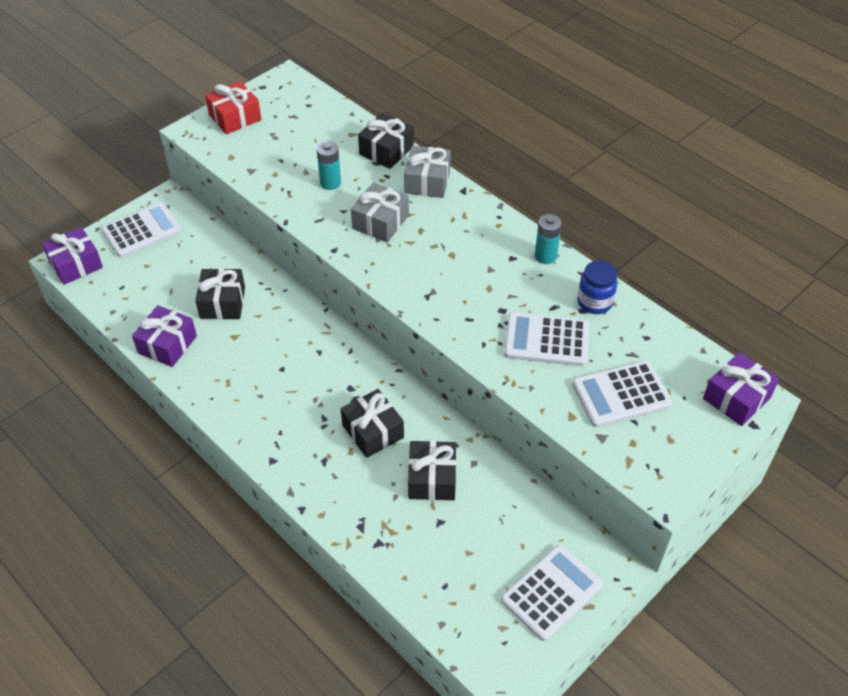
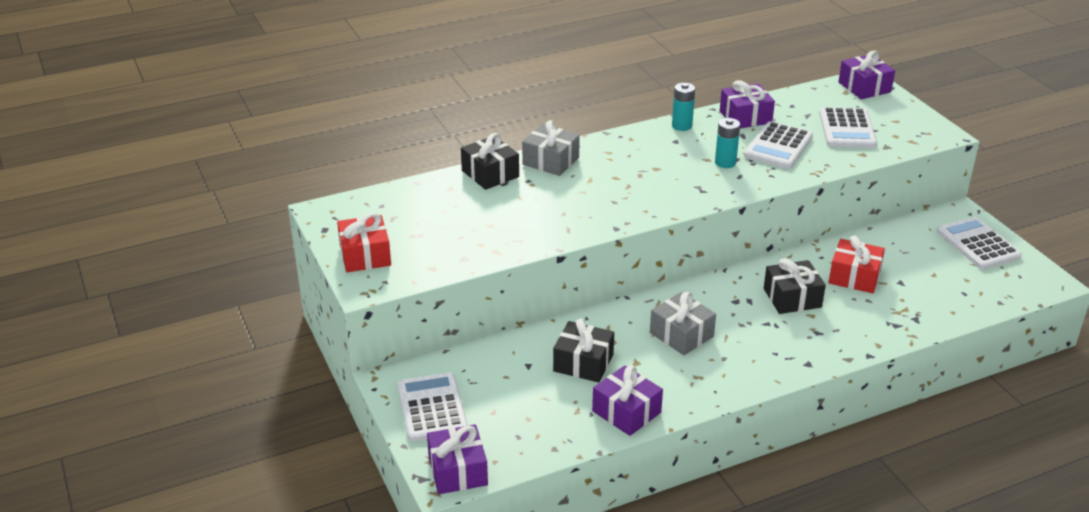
camera: 70 degrees left, 15 degrees down
(330, 183) = (517, 213): turquoise battery -> turquoise battery (725, 162)
(380, 222) = (592, 196): grey gift -> grey gift (681, 334)
(432, 478) = (854, 277): black gift -> red gift
(594, 302) = (745, 117): blue jar -> purple gift

